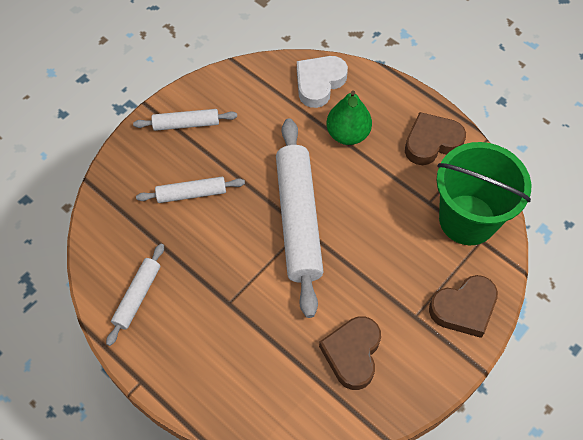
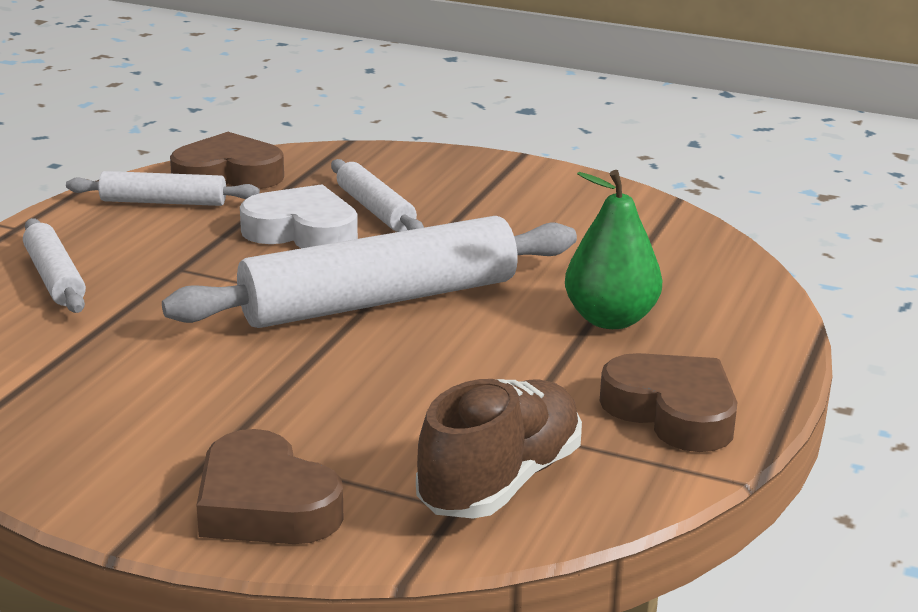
camera: 70 degrees right, 35 degrees down
(186, 124) = (509, 186): white rolling pin -> white rolling pin (55, 278)
(319, 83) = (704, 276): white heart -> white heart (302, 231)
(352, 354) = (113, 390): brown heart -> brown heart (228, 175)
(467, 219) = (500, 482): green bucket -> brown shoe

